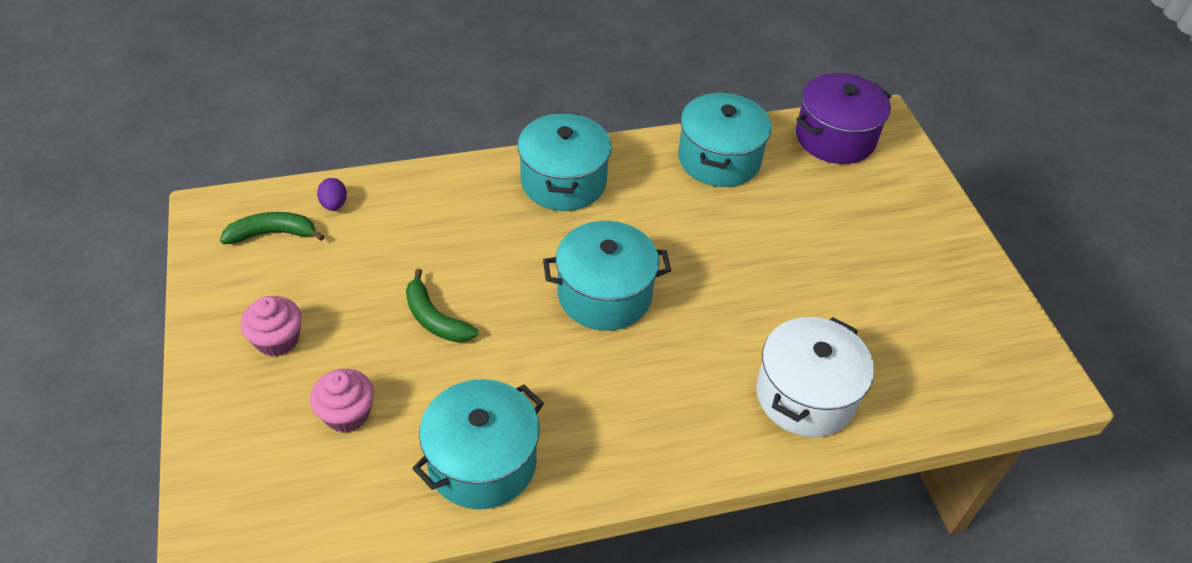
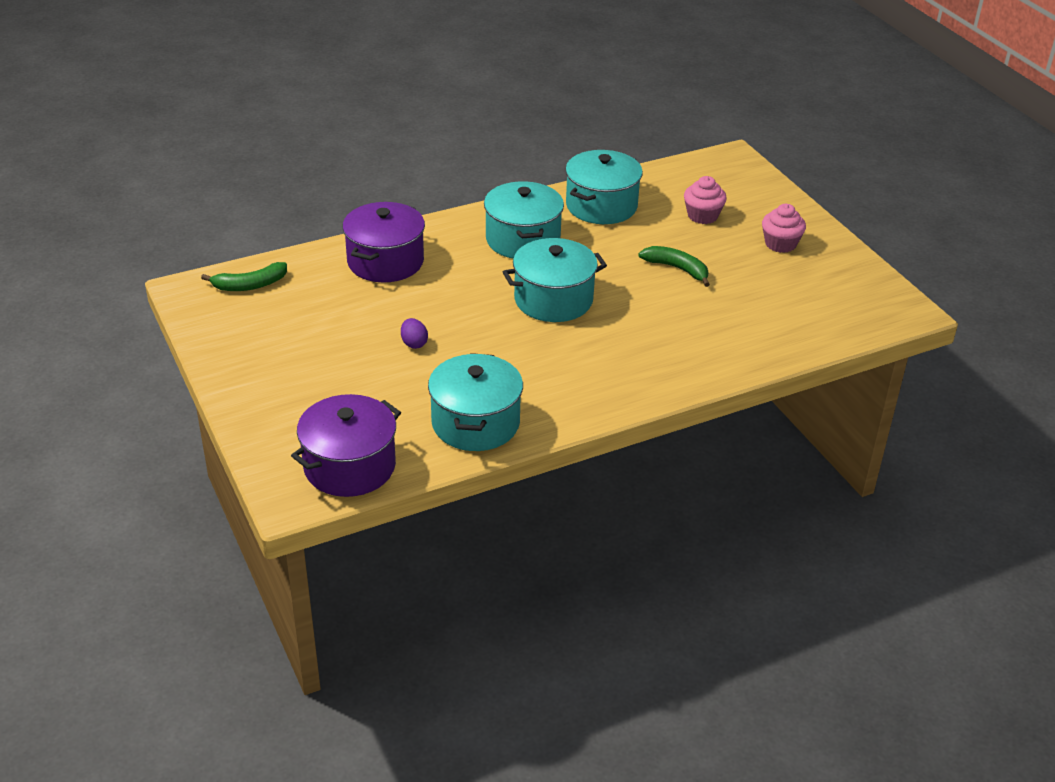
camera: 170 degrees right, 10 degrees down
(272, 234) = (844, 303): green banana -> green banana (250, 285)
(334, 204) = (814, 331): purple egg -> purple egg (414, 343)
(563, 181) = (623, 378): turquoise pot -> turquoise pot (523, 240)
(805, 395) = (385, 261): white pot -> purple pot

